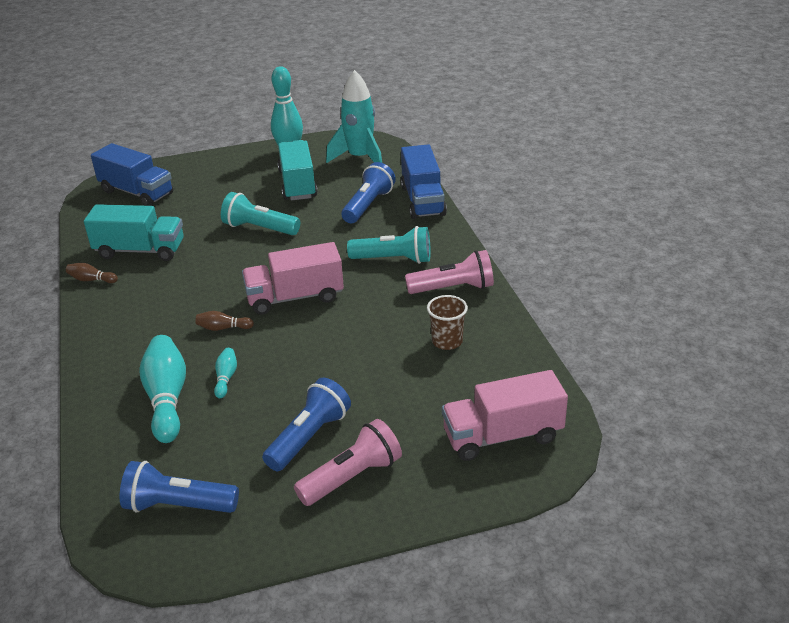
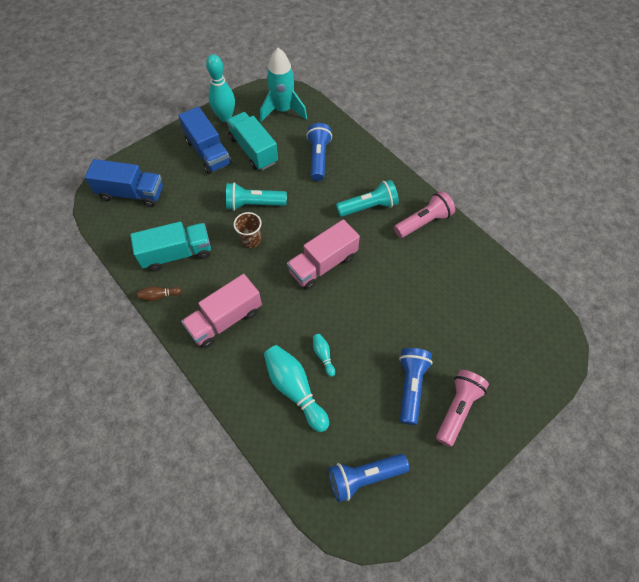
camera: 25 degrees left, 25 degrees up
(223, 328) = (291, 310): brown bowling pin -> none
(422, 200) = (354, 143): blue truck -> blue truck (208, 152)
(447, 341) = (447, 272): brown cup -> brown cup (251, 240)
(502, 436) = (525, 340): pink truck -> pink truck (225, 320)

